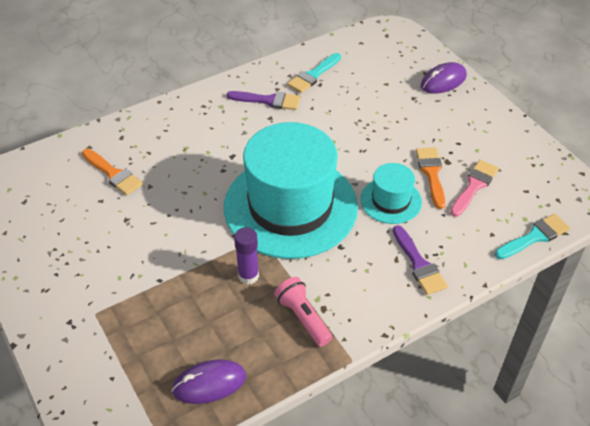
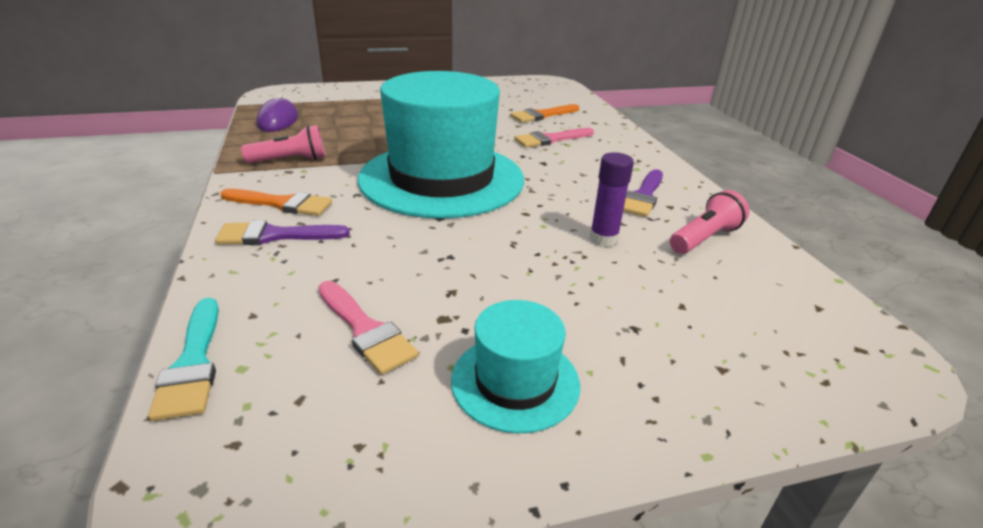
camera: 105 degrees right, 15 degrees down
(178, 159) = (550, 139): none -> pink brush
(248, 276) = (367, 147): purple glue stick -> purple glue stick (603, 239)
(313, 75) = (704, 238): turquoise brush -> pink flashlight
(391, 200) = (399, 242): turquoise hat -> turquoise hat (515, 381)
(431, 173) = (426, 292): orange brush -> orange brush (282, 204)
(443, 81) = (691, 389): purple mouse -> none

